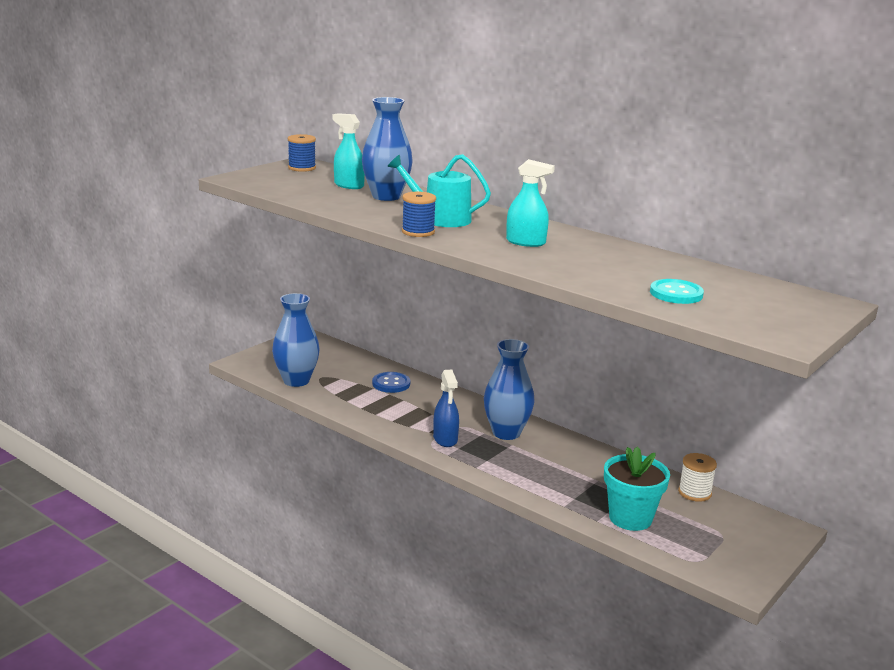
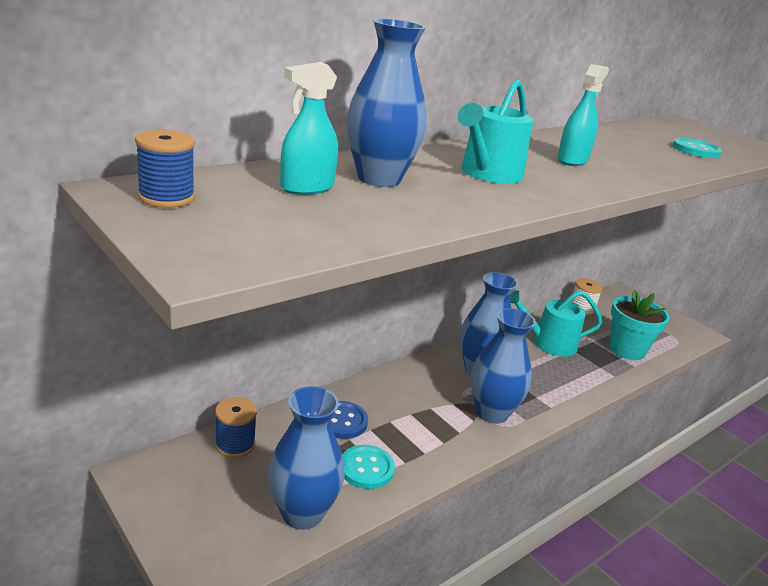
camera: 80 degrees left, 5 degrees up
(347, 395) = (366, 468): none -> turquoise button
(418, 232) = (548, 195): blue spool -> blue spool (235, 444)
(445, 439) = (491, 413): blue spray bottle -> blue vase
(592, 469) = (548, 343): none -> turquoise watering can

